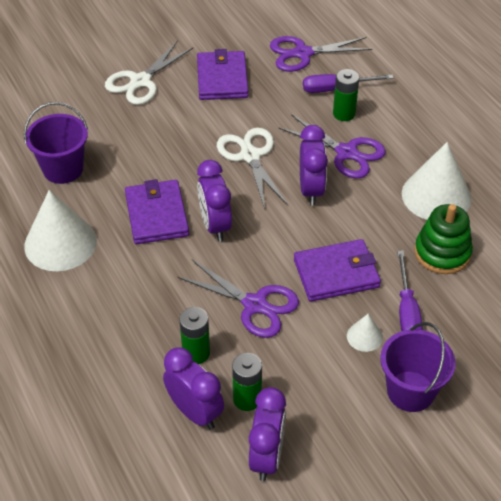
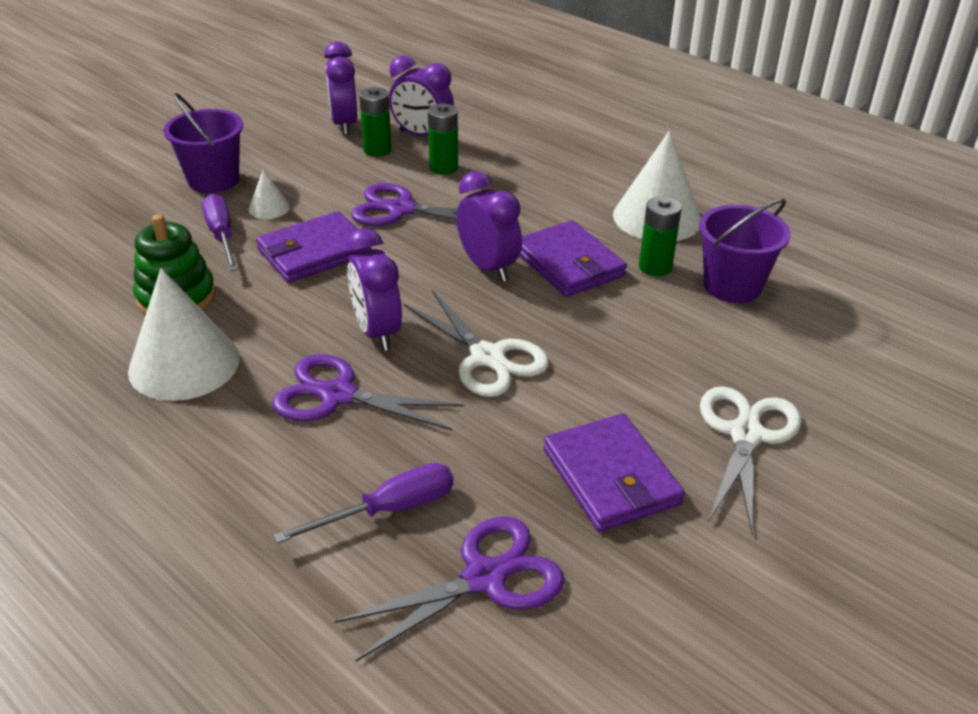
camera: 160 degrees right, 10 degrees down
(344, 114) = (359, 462): green battery -> green battery (655, 267)

